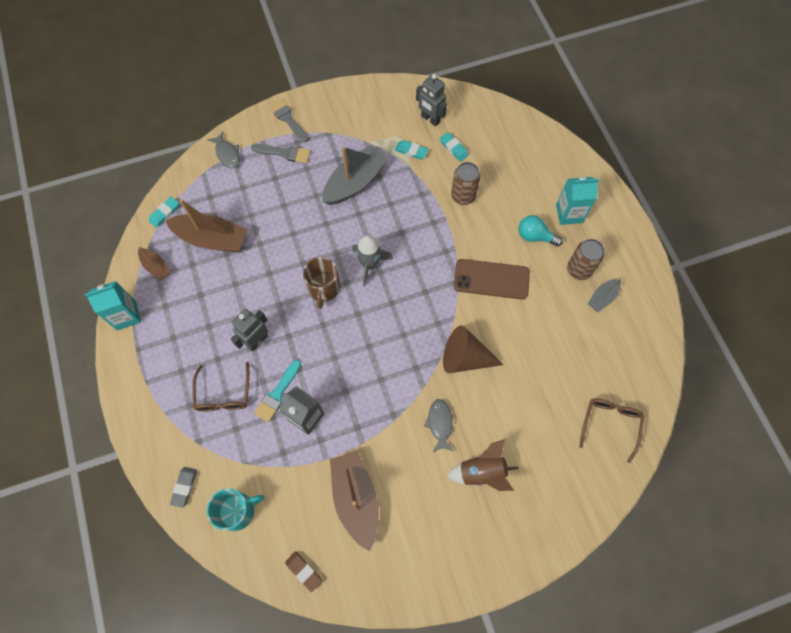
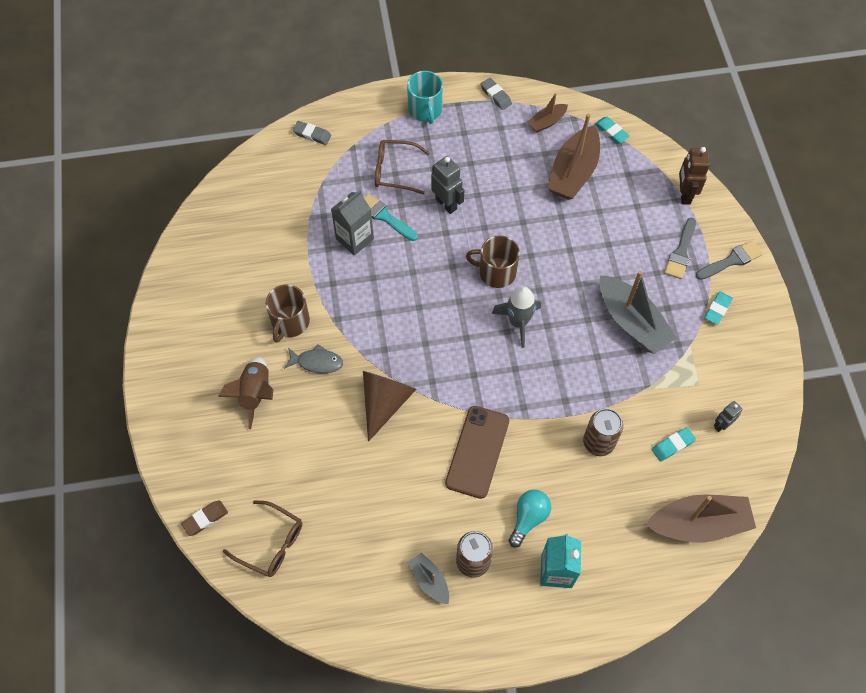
camera: 100 degrees right, 5 degrees down
(126, 315) = (495, 96): turquoise carton -> grey eraser
(227, 154) = (684, 194): grey fish -> brown robot
(237, 511) = (278, 174): turquoise mug -> turquoise mug (425, 110)
(303, 571) = (209, 221): brown eraser -> brown eraser (205, 519)
(356, 499) = (261, 273): brown boat -> brown boat (698, 524)
(404, 458) = (290, 322): none -> brown mug
(411, 151) = (672, 393): turquoise eraser -> turquoise eraser (717, 309)
(430, 119) = (721, 425): grey robot -> grey robot, size x0.62

